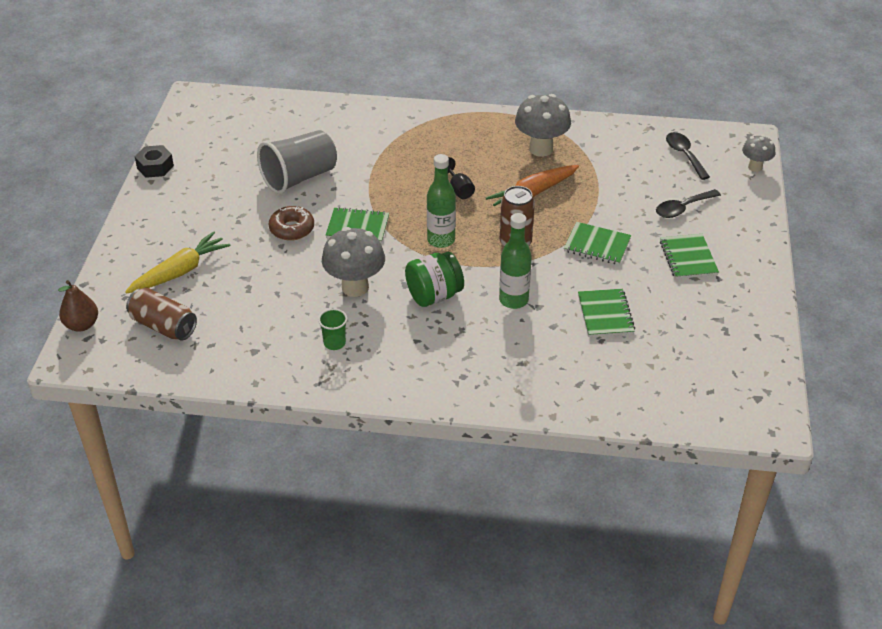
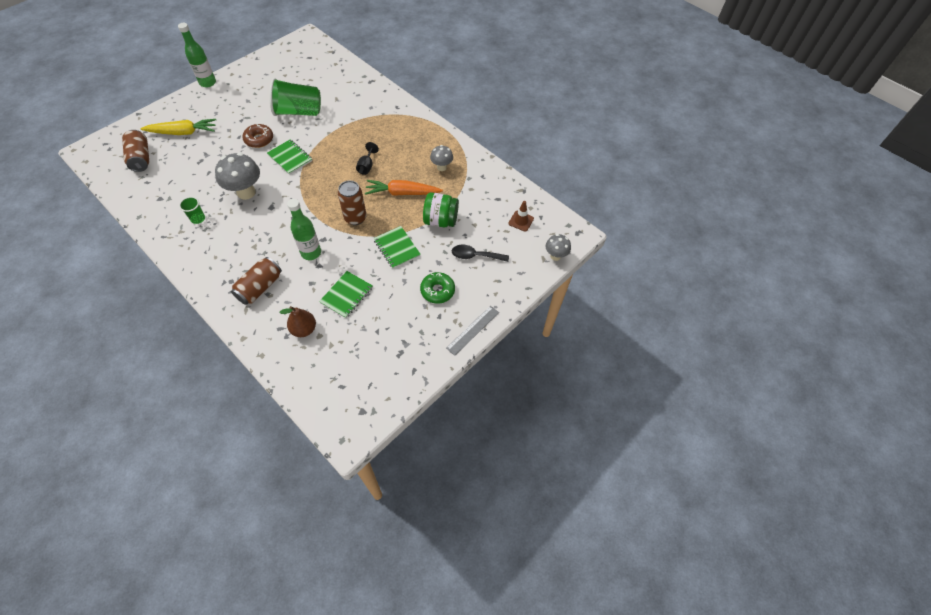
camera: 35 degrees right, 15 degrees up
(82, 325) = (111, 135): brown pear -> brown pear (304, 329)
(155, 167) = (242, 67): black nut -> none
(299, 178) = (298, 112): grey cup -> green cup
(434, 295) = (276, 223): green jar -> green jar (440, 220)
(441, 240) = (320, 191): green bottle -> green bottle (208, 83)
(504, 362) = (260, 287): none -> brown can
(541, 149) = (441, 167): grey mushroom -> grey mushroom, size x0.58
(684, 155) = (521, 221): black spoon -> brown traffic cone
(688, 258) = (437, 291): green notebook -> green donut
(764, 270) = (473, 330): none -> grey ruler

